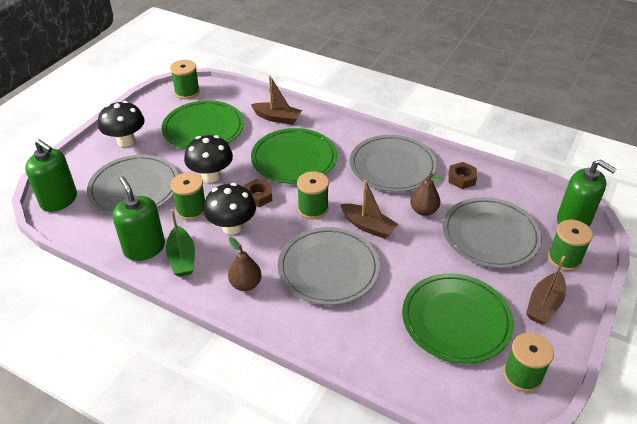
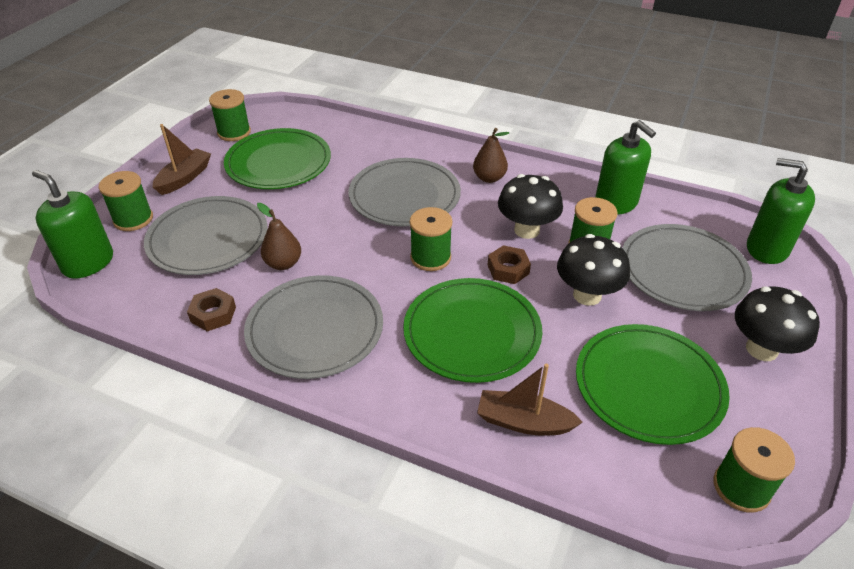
camera: 175 degrees right, 0 degrees up
(182, 258) = (568, 196): green boat -> none
(368, 226) = (358, 240): brown boat -> none

